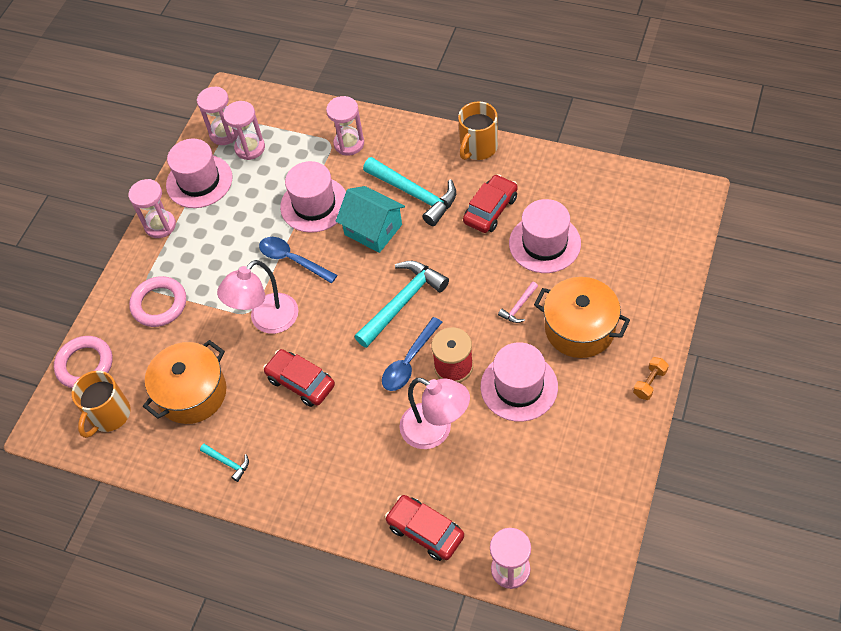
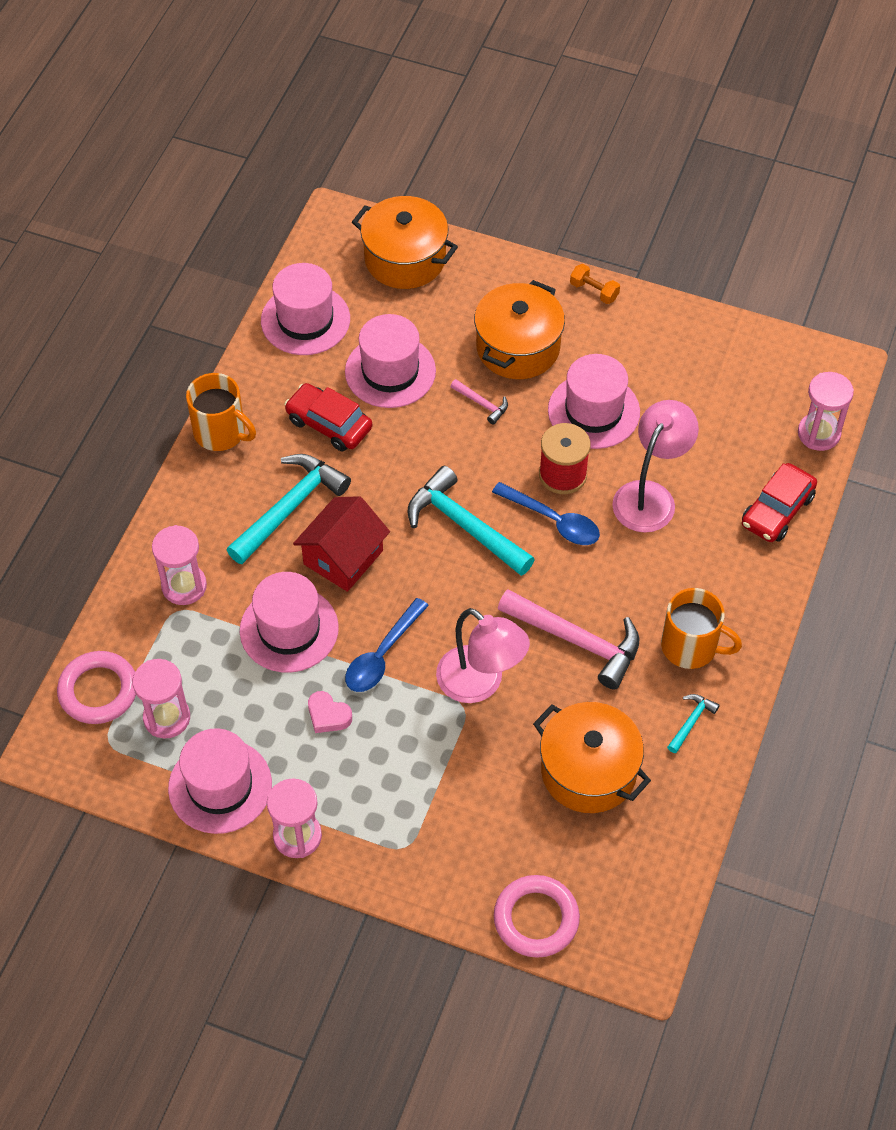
camera: 95 degrees left, 0 degrees up
(109, 415) = (618, 876): orange mug -> orange mug (691, 646)
(159, 304) = (440, 825): pink ring -> pink ring (98, 691)
(224, 134) = (130, 755): pink hourglass -> none
(246, 233) = (328, 715): none -> pink heart
(300, 382) = (577, 641): red car -> pink hammer
(373, 229) = (343, 557): turquoise house -> red house
(588, 185) = (305, 320): none -> pink hat
(662, 244) = (405, 259): none -> orange pot

